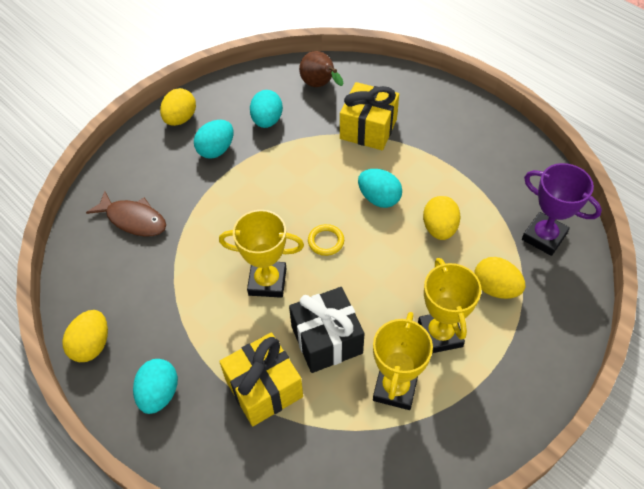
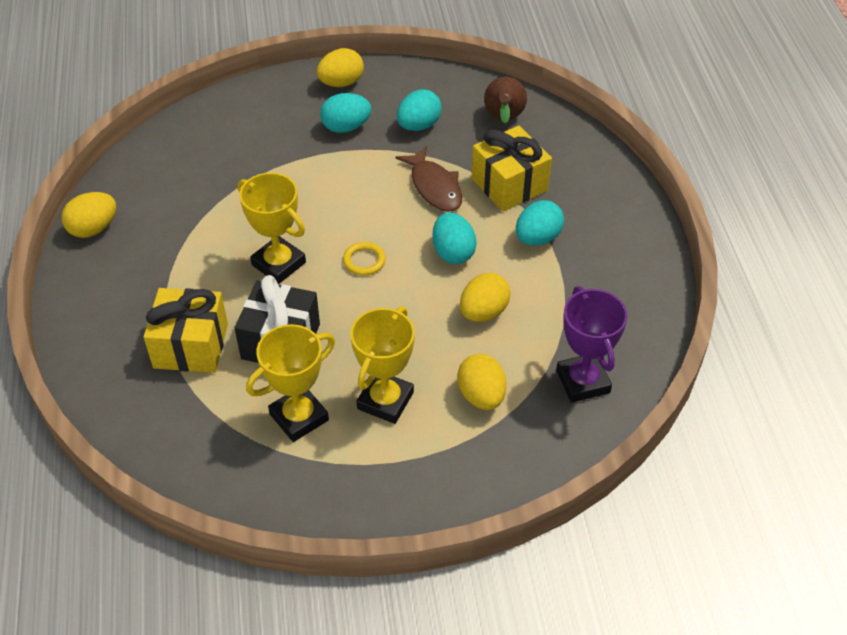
camera: 35 degrees right, 5 degrees down
(133, 219) = (218, 148): brown fish -> brown fish (434, 187)
(159, 393) = (108, 297): turquoise egg -> turquoise egg (537, 238)

